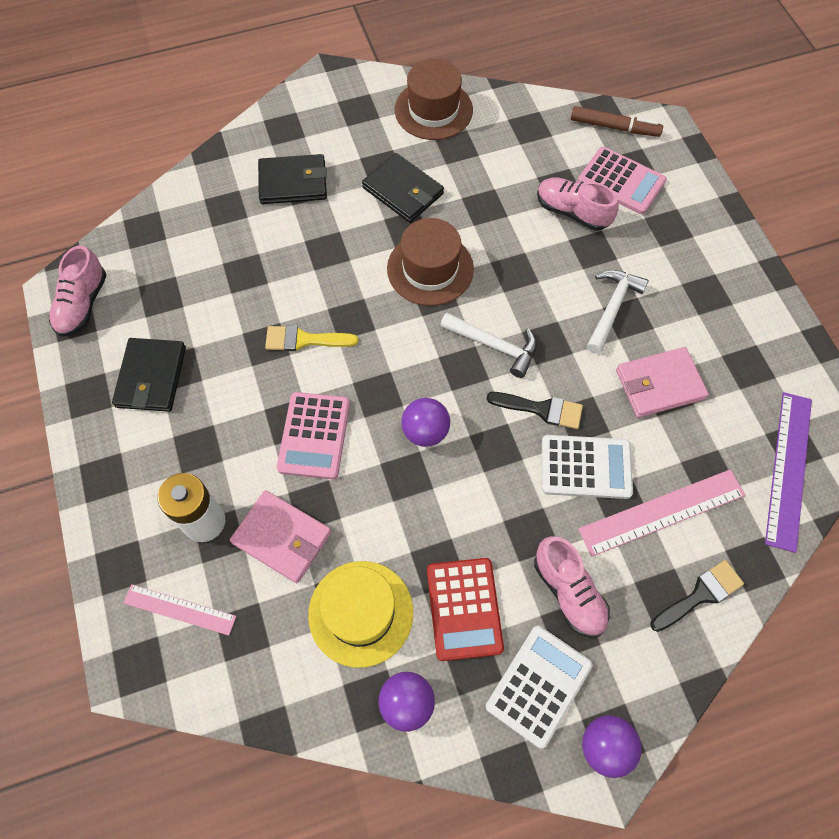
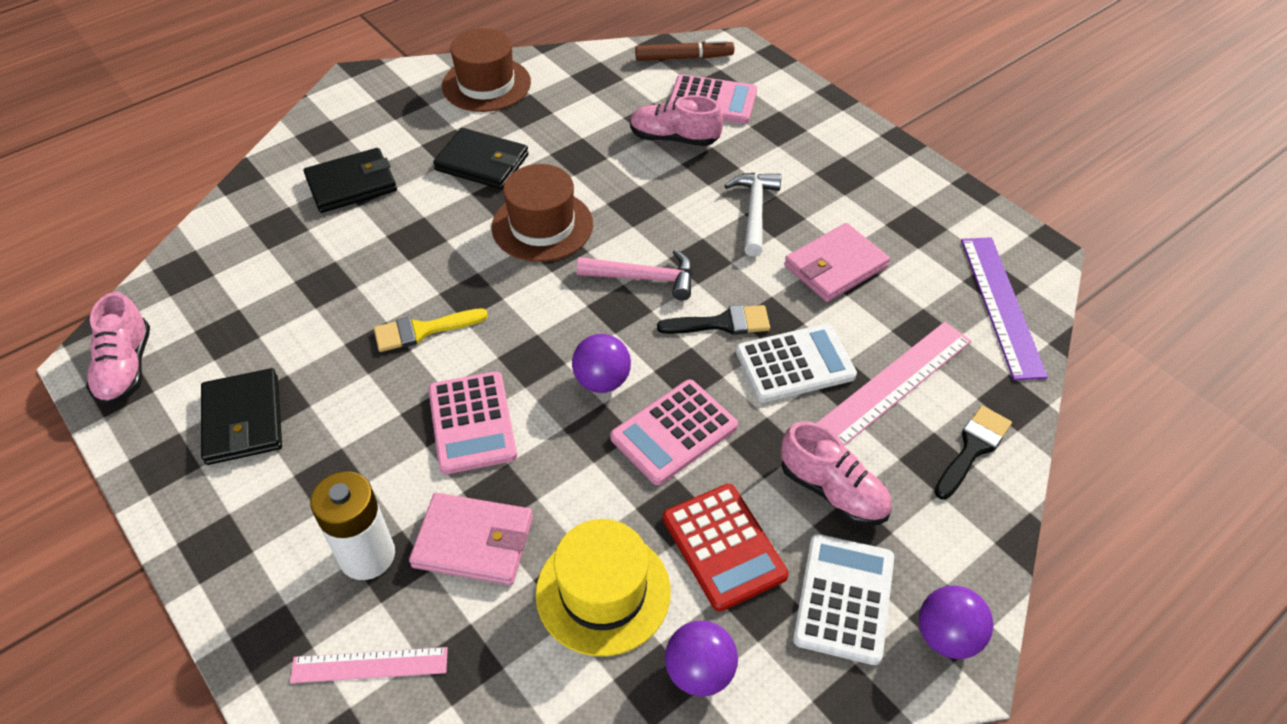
camera: 20 degrees left, 15 degrees down
(464, 496) = (674, 432): none -> pink calculator
(494, 346) = (644, 278): white hammer -> pink hammer

